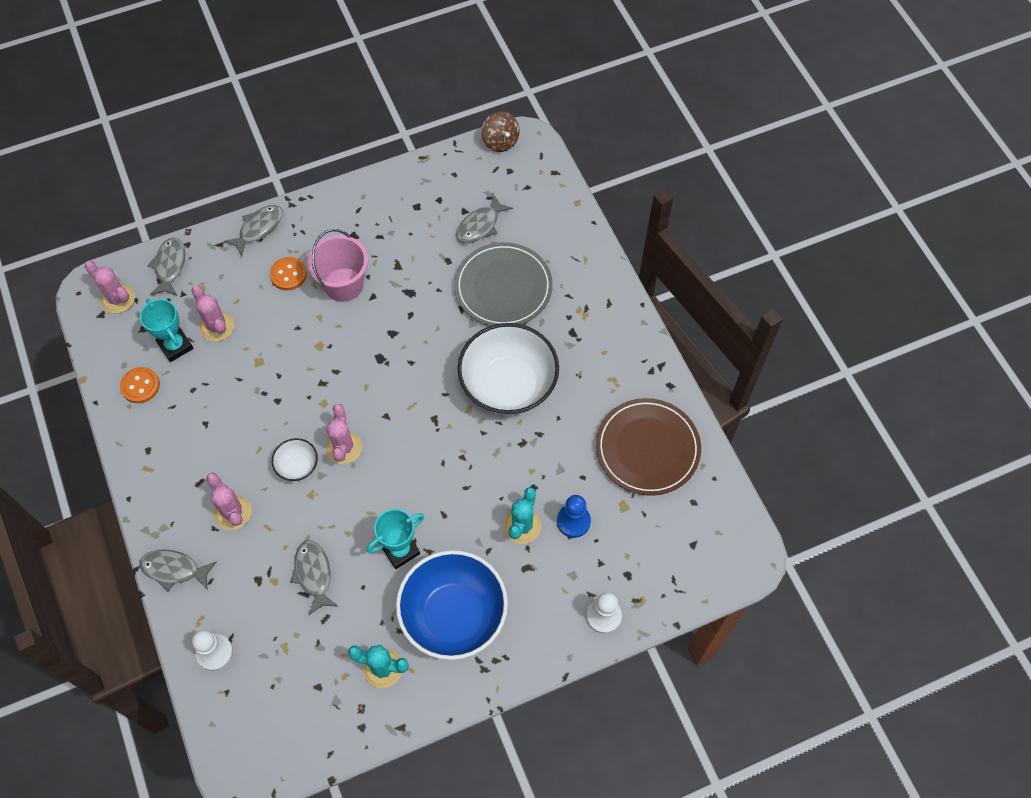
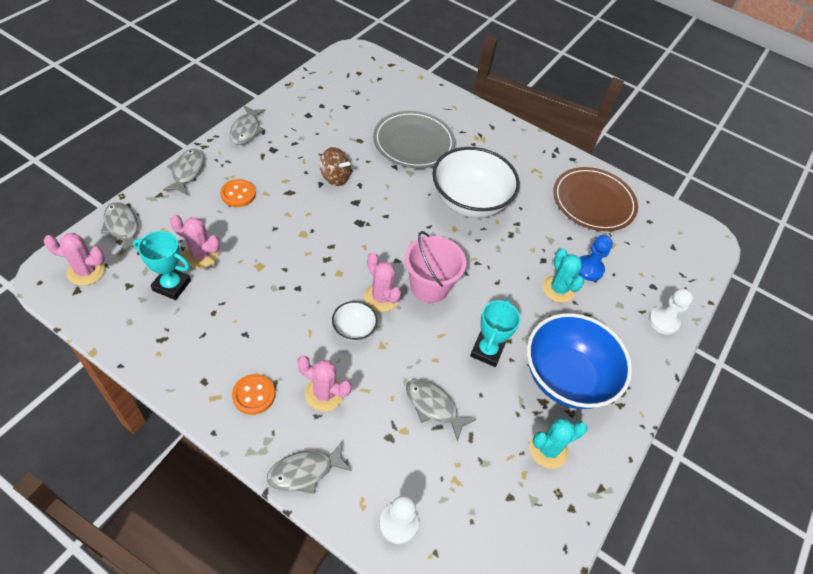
camera: 40 degrees left, 10 degrees down
(140, 386) = (158, 331): orange button -> orange button (254, 395)
(343, 284) = (290, 184): pink bucket -> pink bucket (429, 286)
(480, 225) = (365, 111): grey fish -> grey fish (246, 130)
(500, 141) = (338, 58): brown spinning top -> brown spinning top (335, 177)

